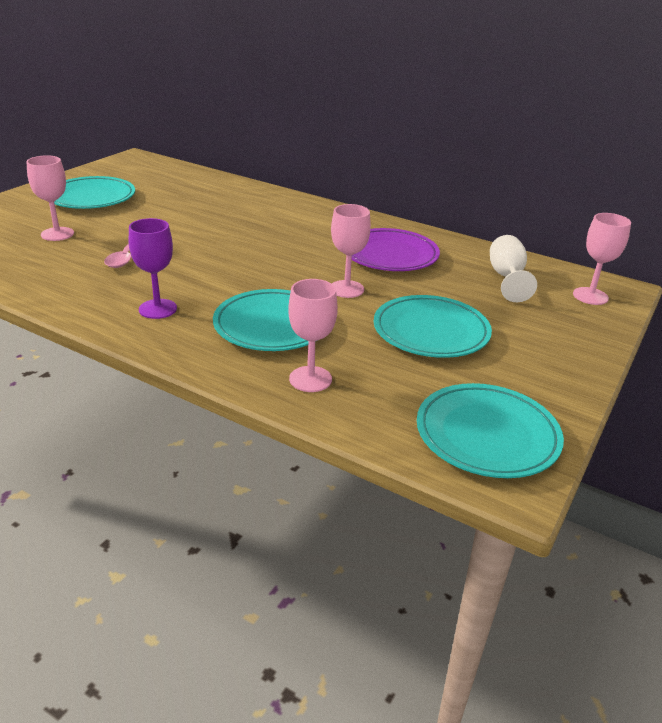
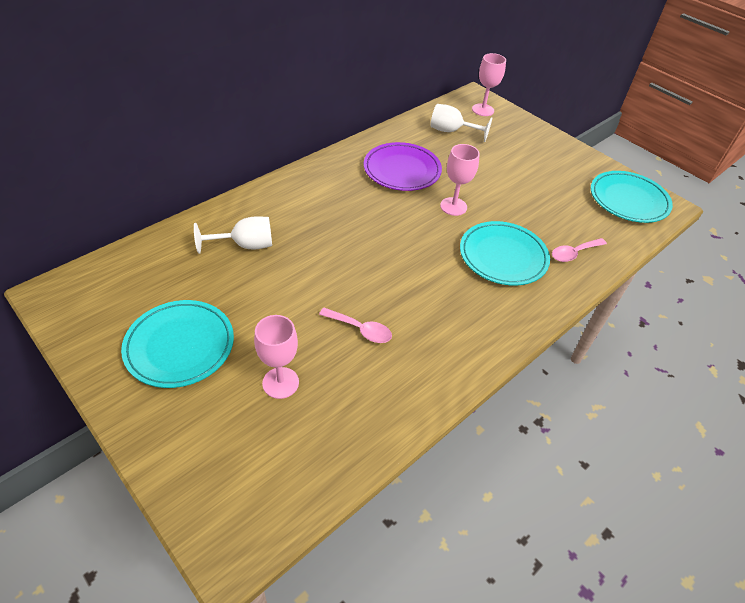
camera: 75 degrees left, 15 degrees up
(158, 309) = (467, 317): purple goblet -> none
(216, 202) = (245, 245): none -> white goblet
(310, 379) = (574, 253): pink goblet -> pink spoon
(431, 331) = (519, 186): turquoise plate -> none

